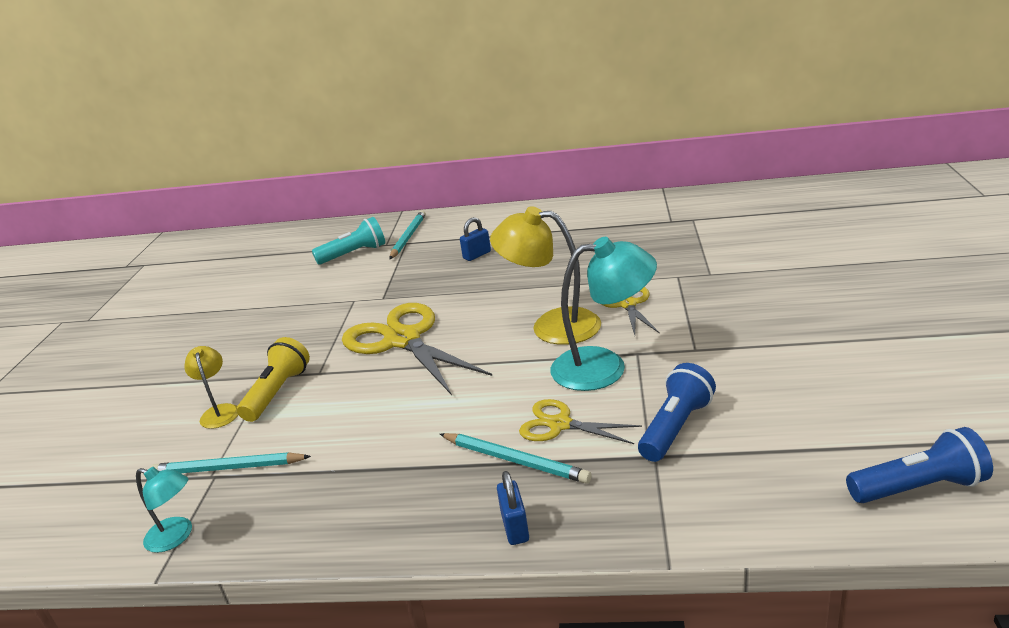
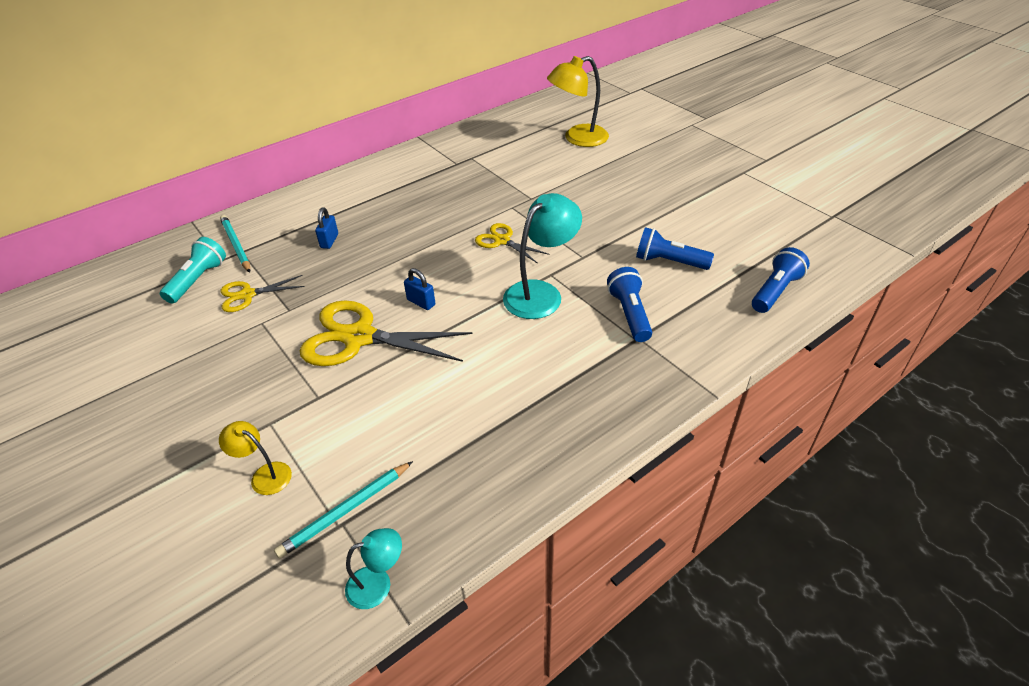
camera: 45 degrees left, 15 degrees up
(278, 392) = (301, 431): yellow flashlight -> none
(514, 460) = (561, 384): turquoise pencil -> none
(515, 527) = (614, 425): blue padlock -> blue padlock (421, 302)
(552, 326) = (467, 277): yellow lamp -> yellow lamp (577, 138)
(560, 424) = (560, 345): yellow scissors -> yellow scissors (247, 295)
(798, 393) = (669, 262): none -> blue flashlight

